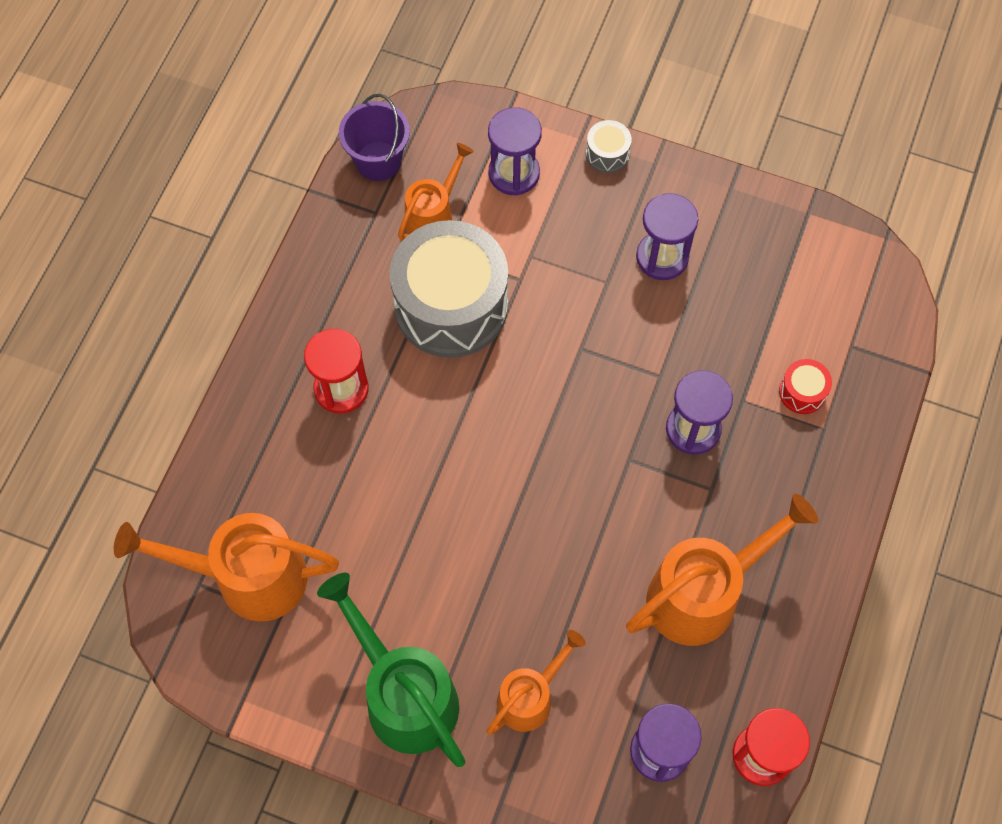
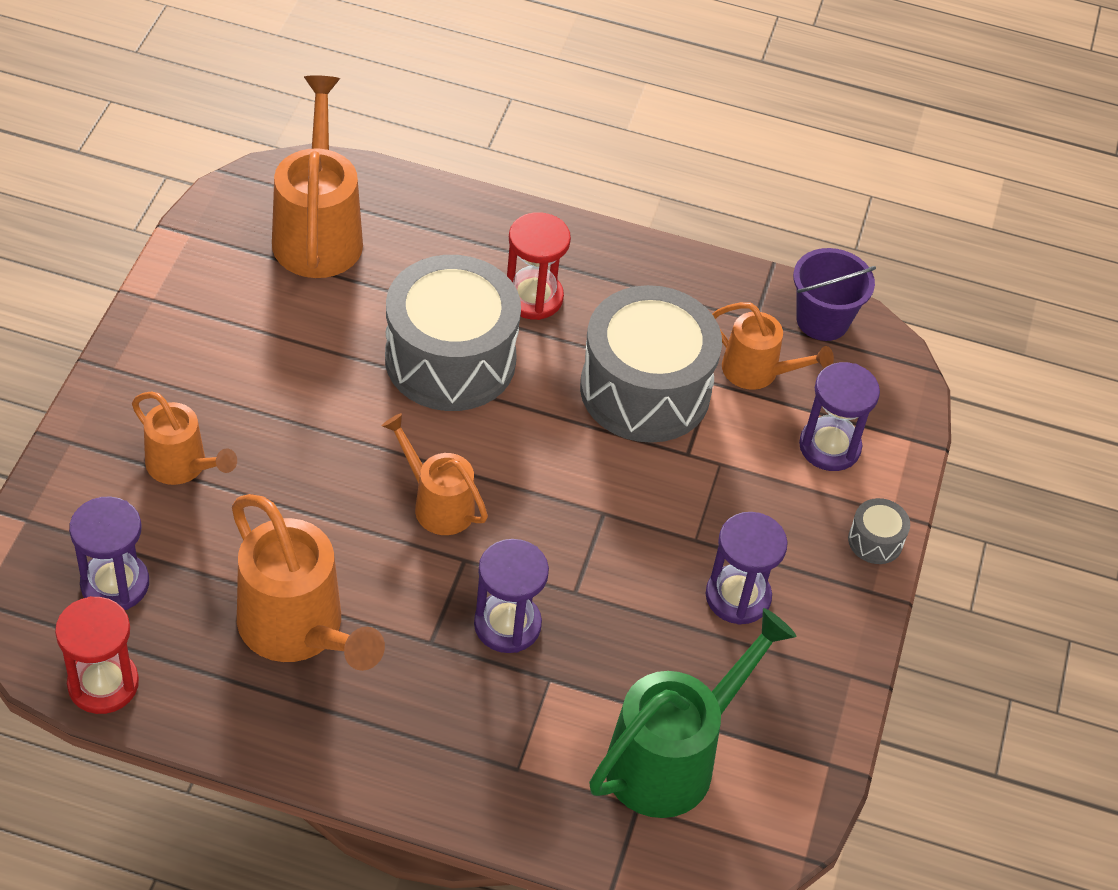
camera: 80 degrees right, 15 degrees down
(403, 694) = (191, 359): green watering can -> green watering can (673, 757)
(411, 462) = (450, 359): none -> grey drum
(571, 479) = (437, 503): none -> orange watering can
(802, 392) = (566, 745): red drum -> none

